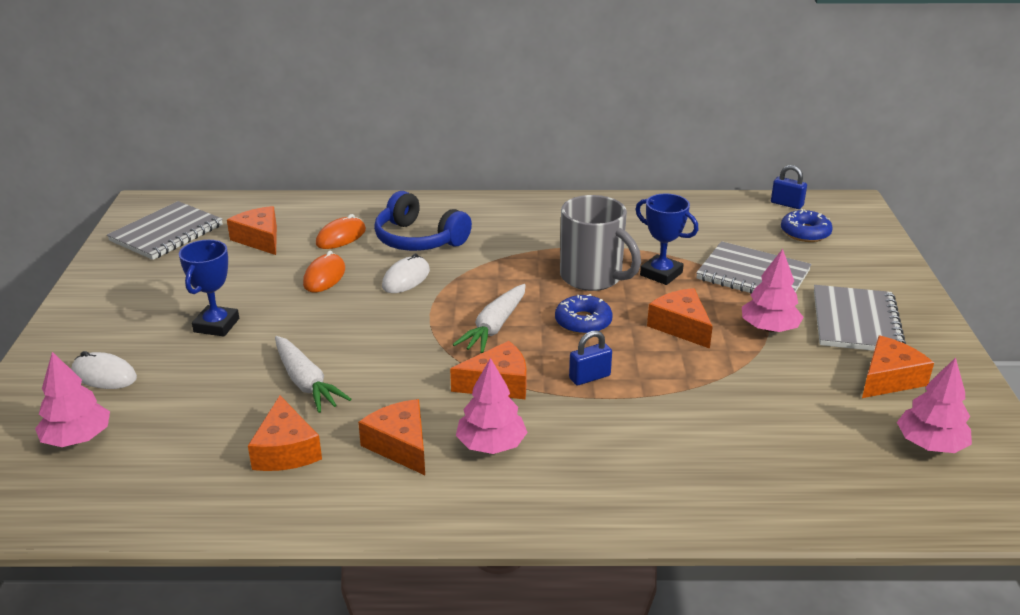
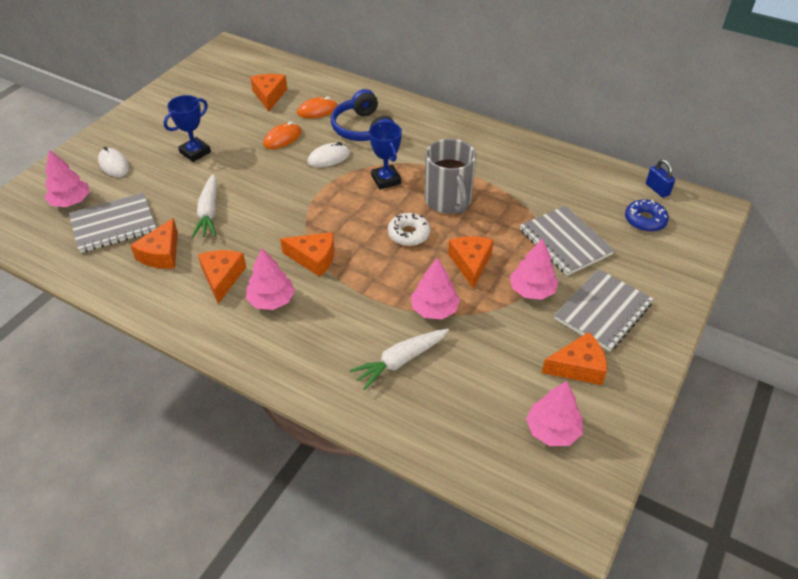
camera: 30 degrees right, 15 degrees up
(167, 233) = (222, 73): grey notebook -> grey notebook (113, 225)
(494, 327) = (349, 216): white carrot -> white carrot (400, 361)
(583, 322) = (408, 234): blue donut -> white donut
(589, 377) = (373, 277): blue padlock -> none
(661, 274) = (498, 216): blue trophy -> blue trophy (386, 180)
(690, 382) = (434, 309): none -> pink tree

